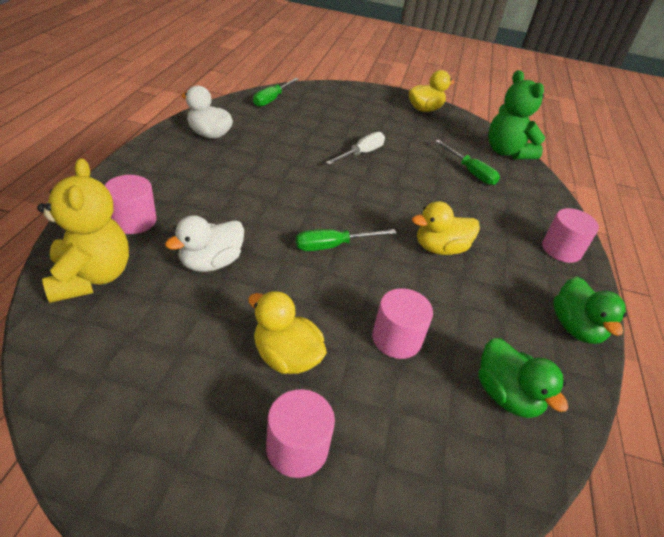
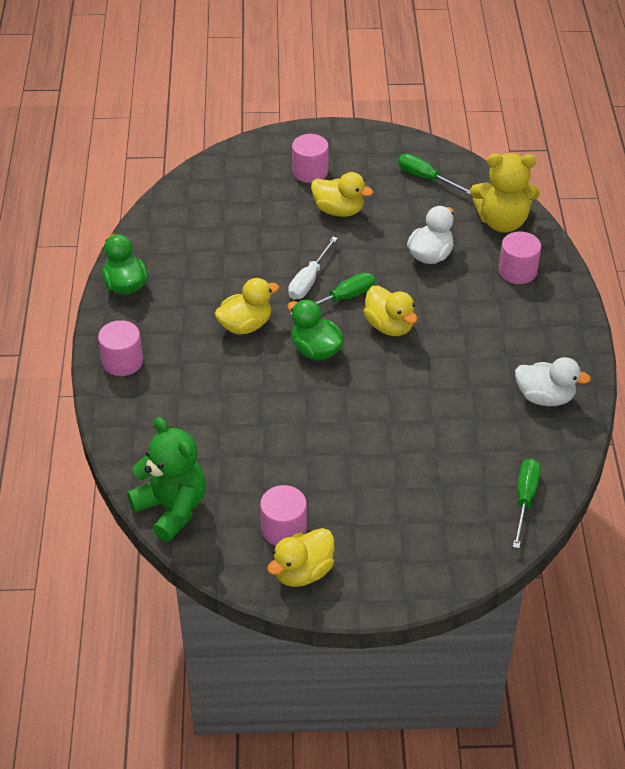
camera: 170 degrees right, 5 degrees up
(91, 277) = (502, 222): yellow teddy bear -> yellow teddy bear turned 60 degrees counterclockwise
(300, 210) = (389, 326): none -> yellow duck
(361, 153) = (361, 430): white screwdriver -> white screwdriver (309, 280)
(396, 339) = (267, 240): pink cylinder -> pink cylinder (284, 529)
(470, 172) = (221, 446): green screwdriver -> green screwdriver (426, 178)
(506, 395) = (186, 226): green duck -> green duck (315, 350)

